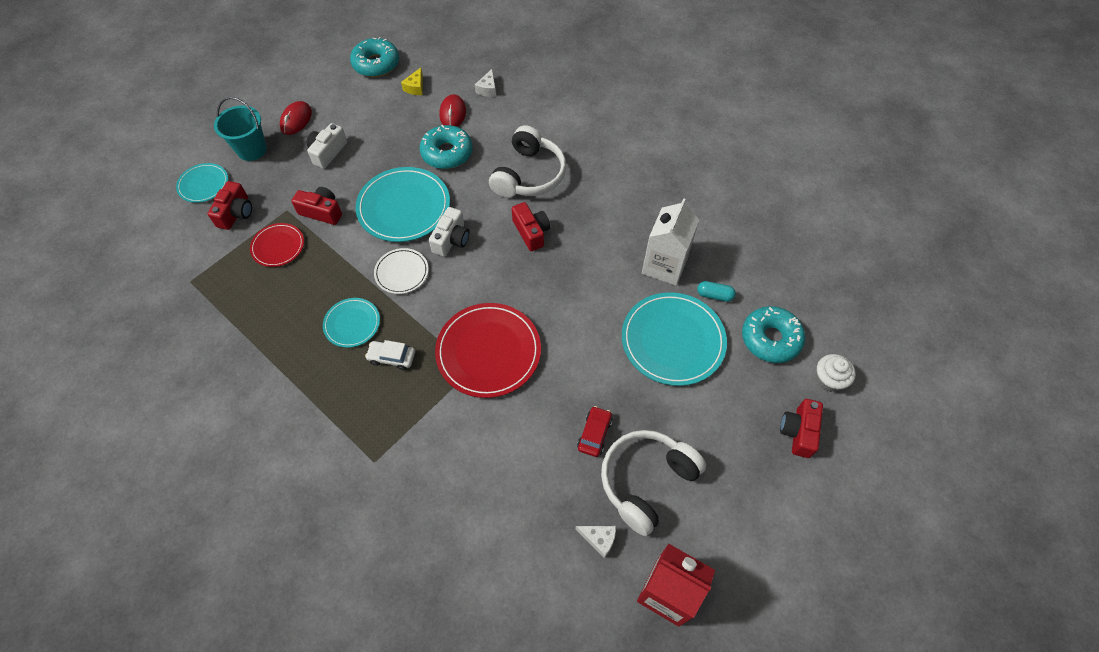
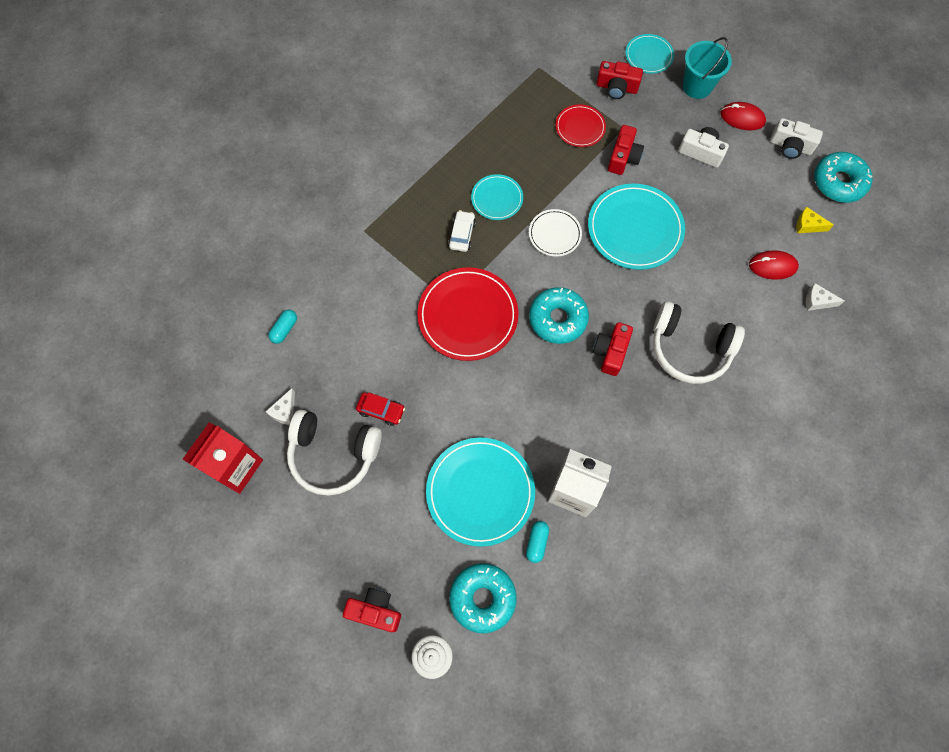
camera: 90 degrees right, 10 degrees up
(447, 153) = (712, 264): turquoise donut -> turquoise donut (557, 319)
(451, 239) = (596, 276): white camera -> white camera (790, 146)
(497, 548) = (284, 329): none -> turquoise capsule
(531, 232) = (610, 352): red camera -> red camera turned 135 degrees clockwise
(646, 481) = (333, 455): white headphones -> white headphones turned 150 degrees clockwise

